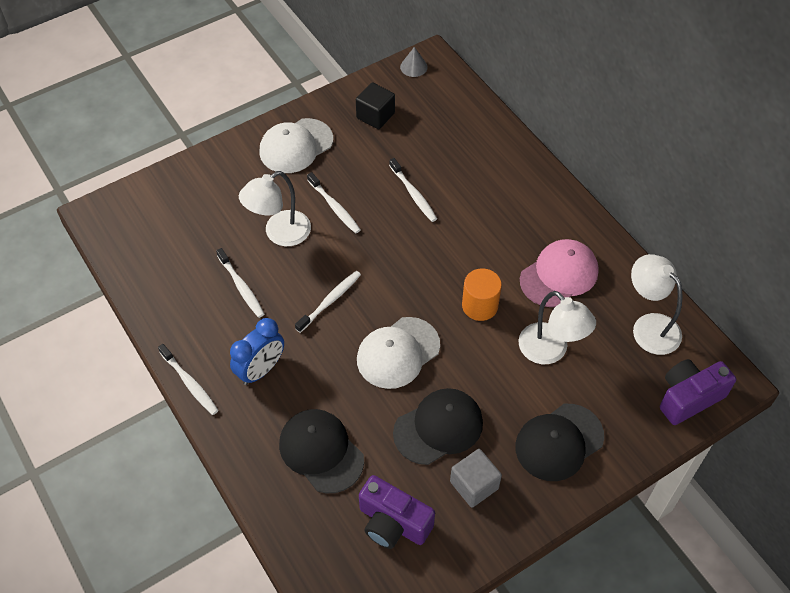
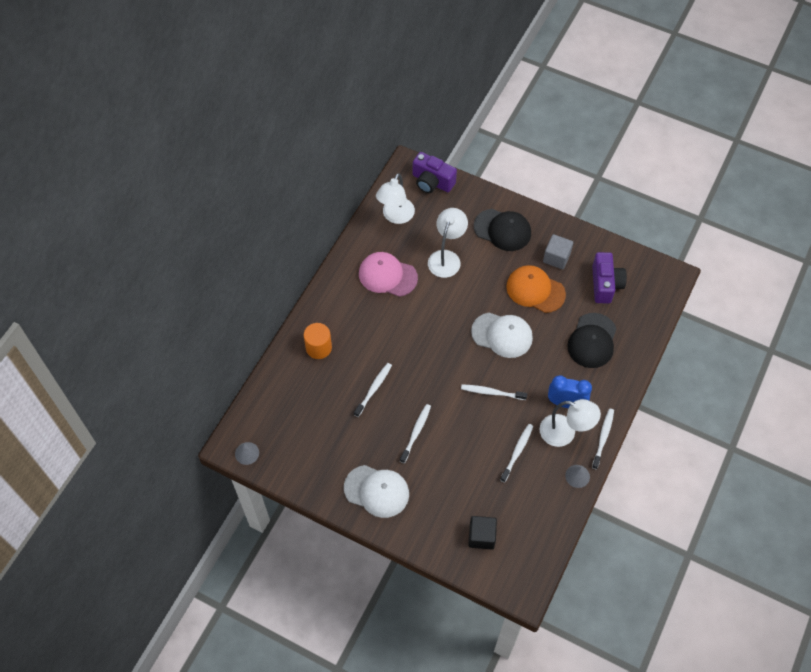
camera: 120 degrees left, 5 degrees up
(168, 329) = (577, 476): none -> grey cone
(279, 234) = (460, 454): white lamp -> white lamp (565, 433)
(375, 116) = (314, 453): black cube -> black cube (481, 536)
(438, 427) = (535, 290): black cap -> orange cap
(480, 306) = (439, 308): orange cylinder -> orange cylinder (318, 347)

